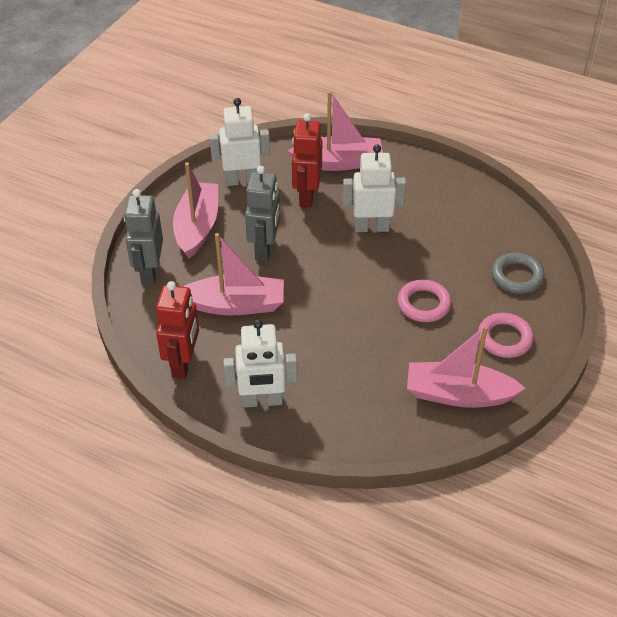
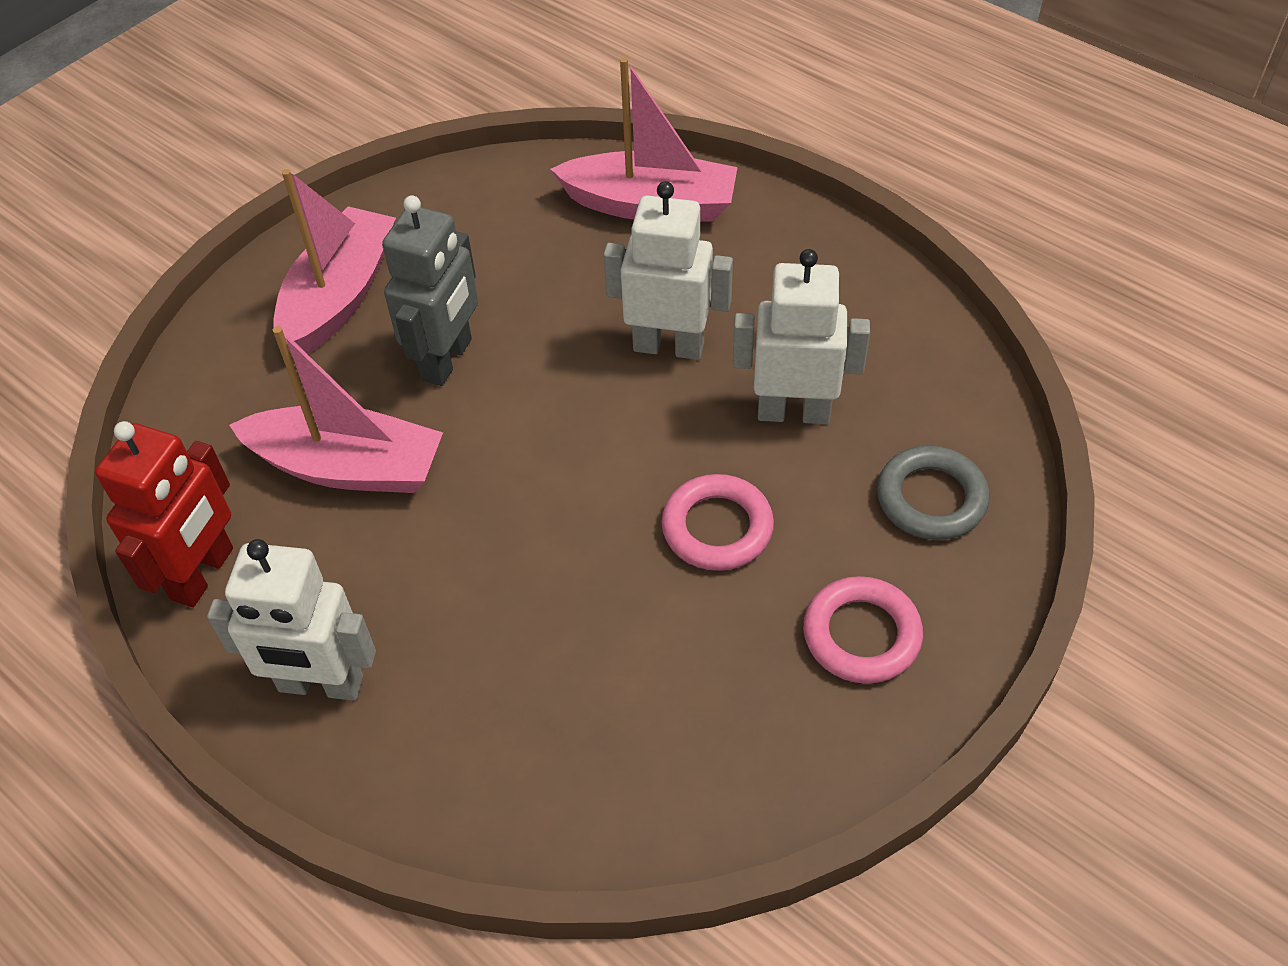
camera: 15 degrees right, 5 degrees up
(149, 272) = (217, 374): grey robot -> none
(242, 180) = (457, 216): white robot -> white robot (793, 412)
(306, 196) = (565, 264): red robot -> none
(458, 394) = (722, 747): pink boat -> none

